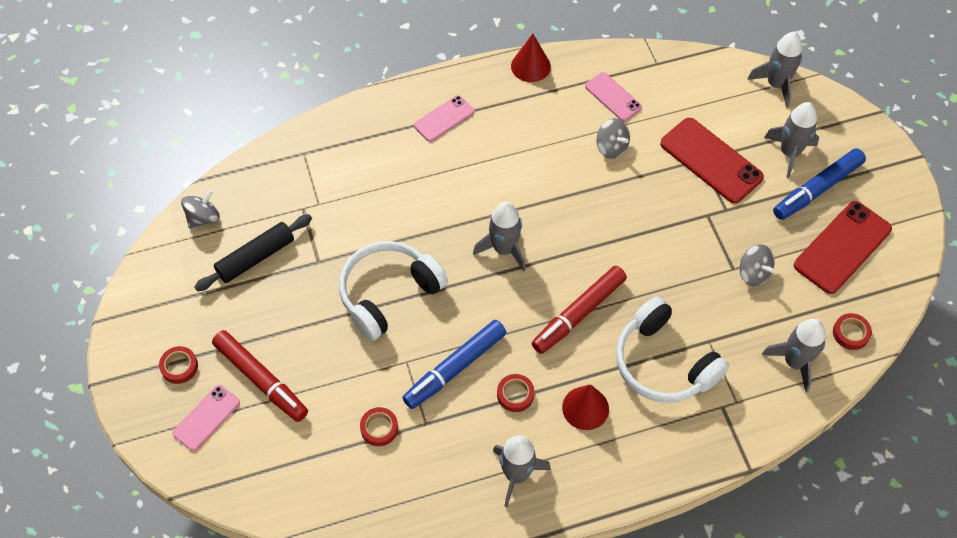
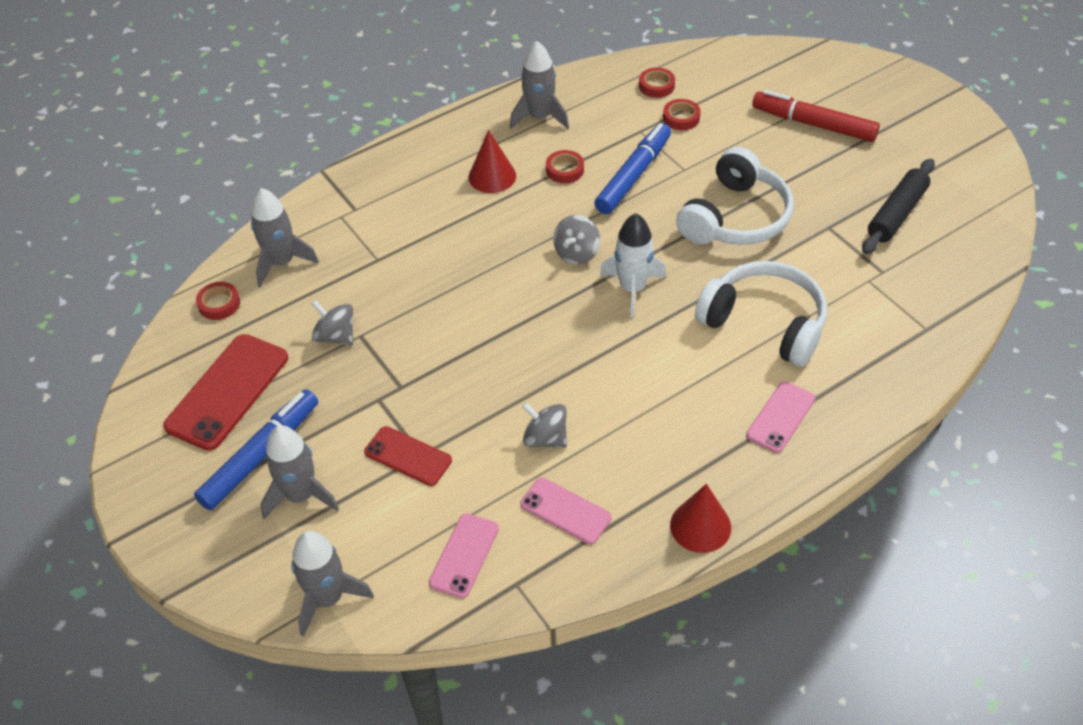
camera: 165 degrees right, 10 degrees down
(179, 366) = (897, 115): red tape -> red tape (656, 86)
(203, 218) = (983, 235): grey spinning top -> grey spinning top (577, 253)
(206, 418) = (841, 89): pink phone -> pink phone (464, 555)
(504, 249) = (632, 288): grey rocket -> white rocket
(579, 314) = (525, 249): red marker -> none
(663, 363) = (423, 229): white headphones -> white headphones (765, 323)
(711, 160) = (408, 456): red phone -> red phone, size x0.60

